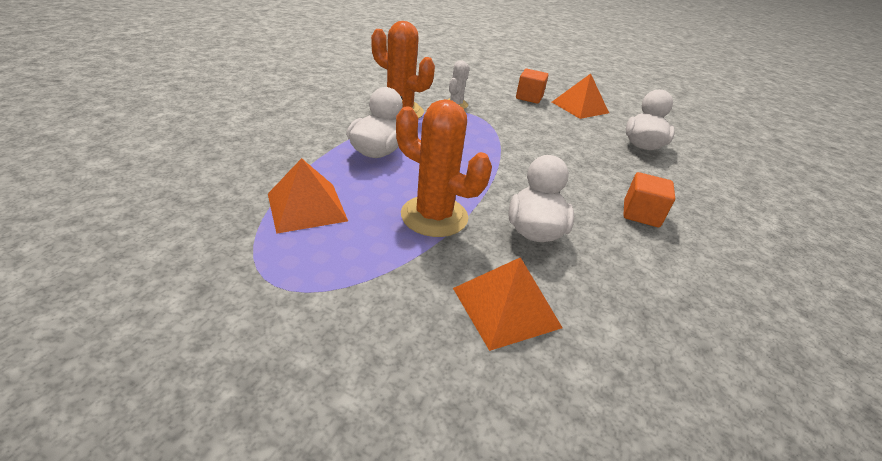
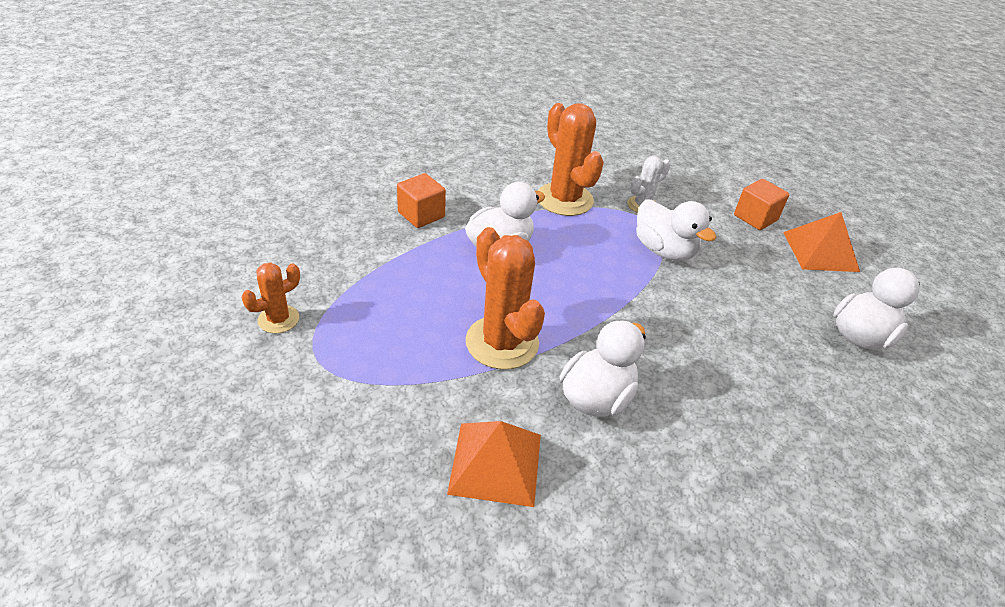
camera: 30 degrees right, 5 degrees up
(206, 264) = (278, 319): none -> orange cactus
(307, 207) = (390, 291): orange pyramid -> none
(493, 127) = (664, 251): none -> white duck
(641, 214) = (753, 427): orange cube -> orange cube (421, 215)

